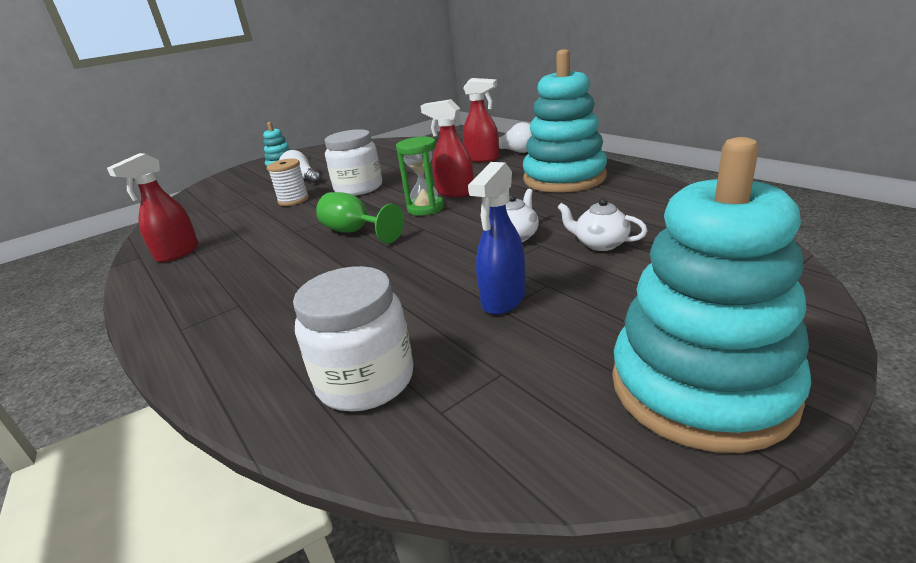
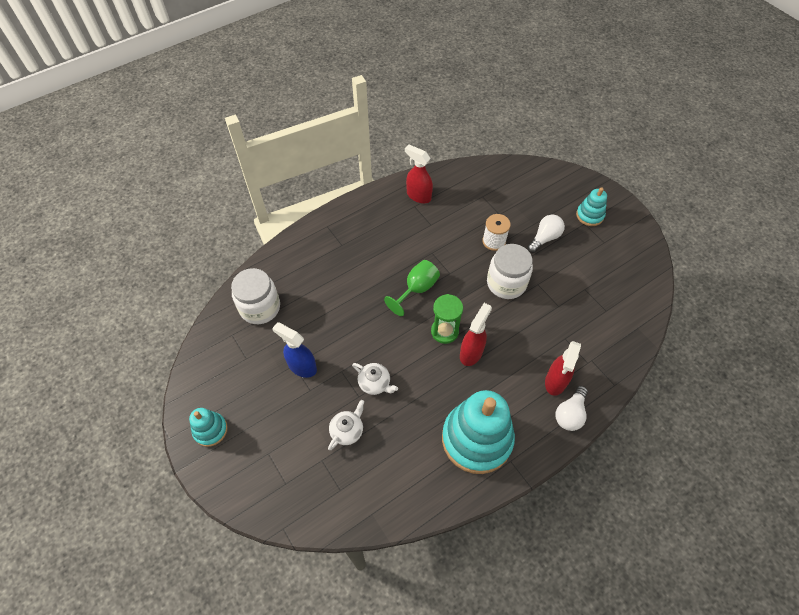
camera: 90 degrees right, 30 degrees up
(701, 387) = (210, 430): turquoise stacking toy -> turquoise stacking toy, size x0.48

